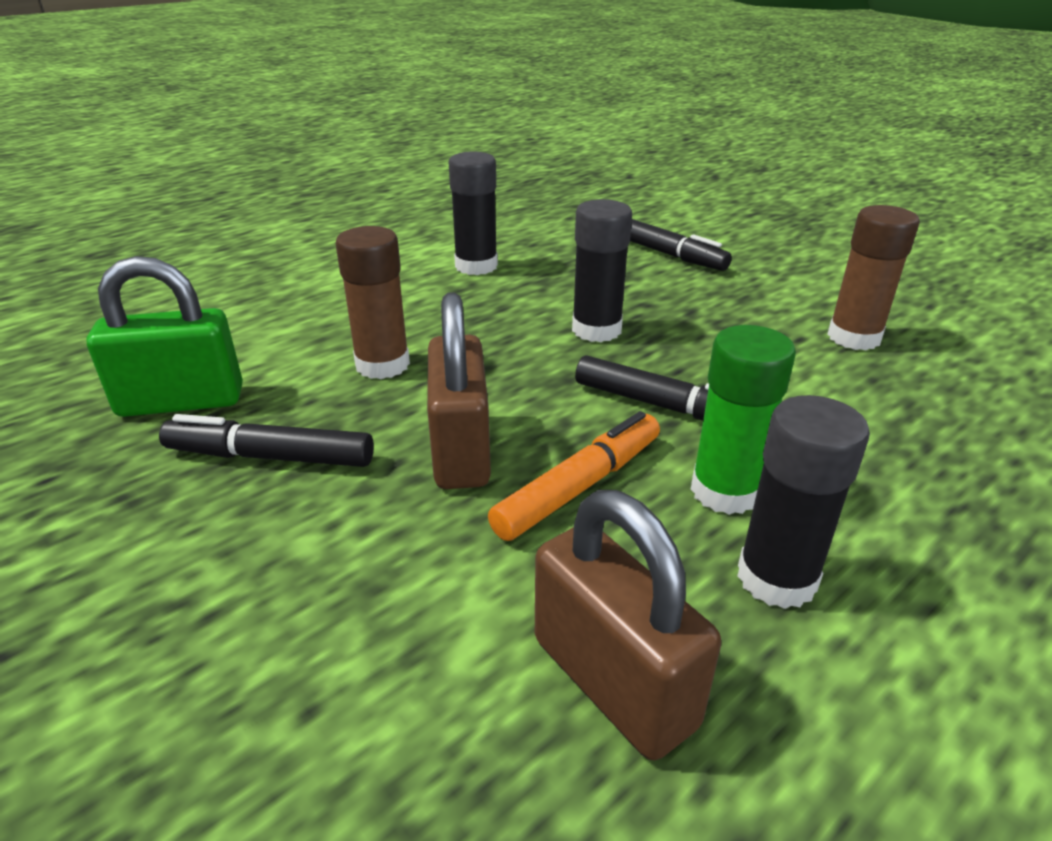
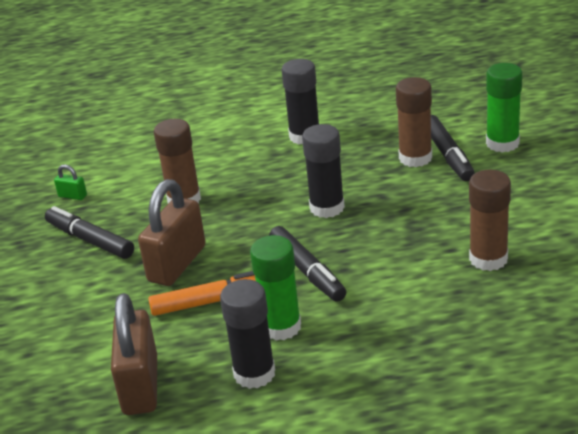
camera: 35 degrees right, 0 degrees up
(181, 401) = (72, 196): green padlock -> green padlock, size x0.43
(635, 262) = (415, 158): none -> brown glue stick
(707, 234) = (502, 143): none -> green glue stick

